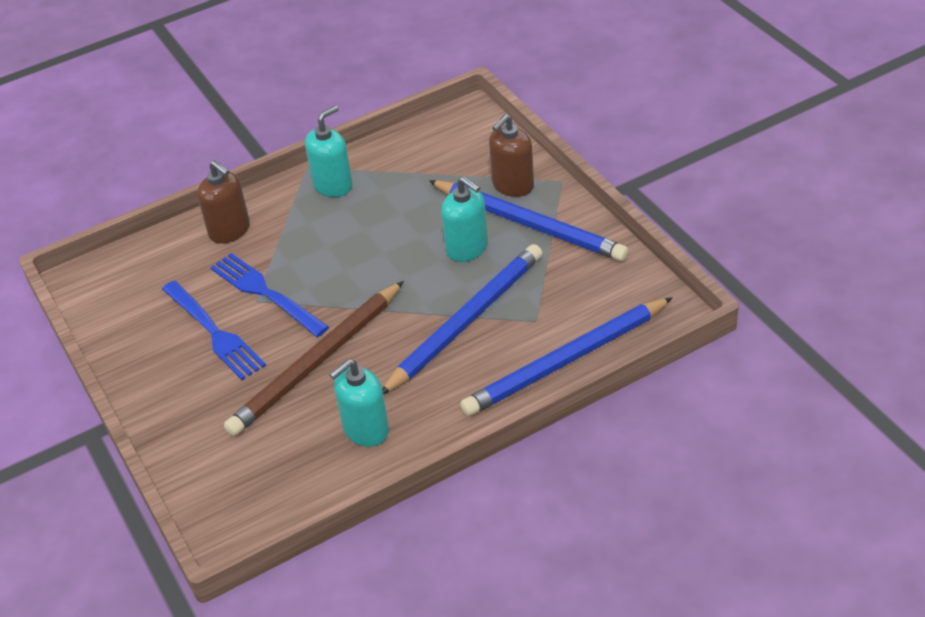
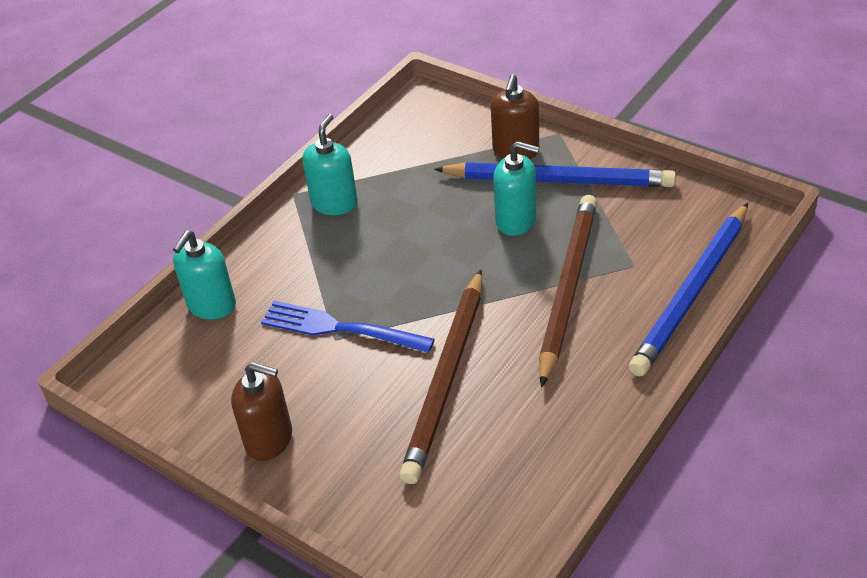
camera: 25 degrees left, 0 degrees up
(214, 332) = (312, 386): blue fork -> none
(230, 230) = (255, 279): brown soap dispenser -> brown soap dispenser (269, 439)
(365, 430) = (547, 426): turquoise soap dispenser -> turquoise soap dispenser (211, 305)
(465, 321) = (567, 288): blue pencil -> brown pencil

